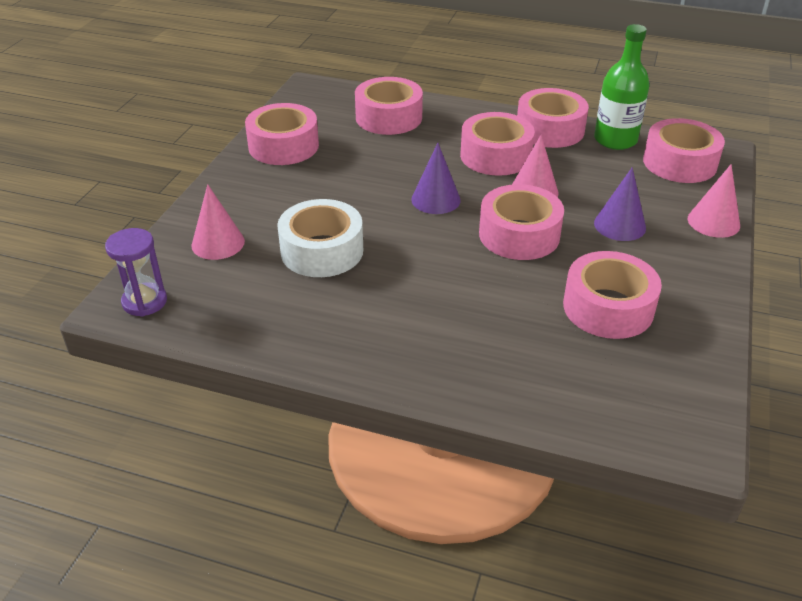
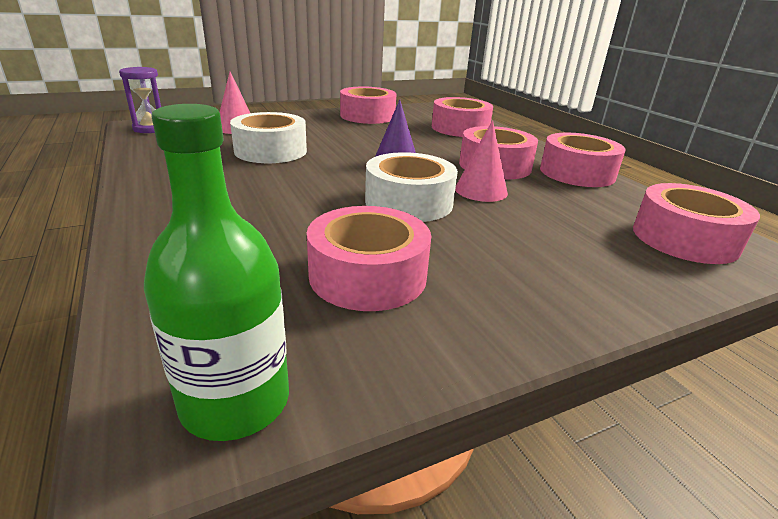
camera: 45 degrees right, 10 degrees down
(519, 235) = (409, 202): pink tape -> white tape
(615, 140) = (634, 200): green bottle -> green bottle (235, 401)
(619, 225) = (514, 240): purple cone -> none
(713, 222) = (638, 291): pink cone -> none

